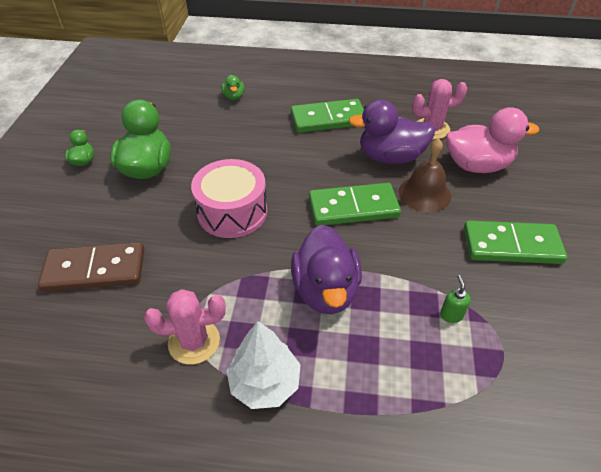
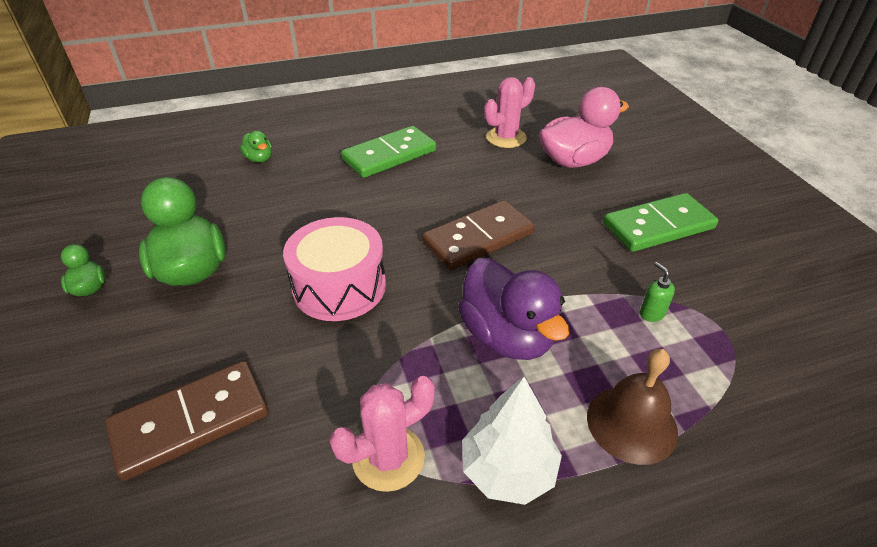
camera: 25 degrees left, 5 degrees down
(353, 207) = (478, 238): green domino -> brown domino
(390, 157) = (483, 176): purple duck -> none
(424, 193) = (542, 202): brown bell -> brown bell (631, 423)

